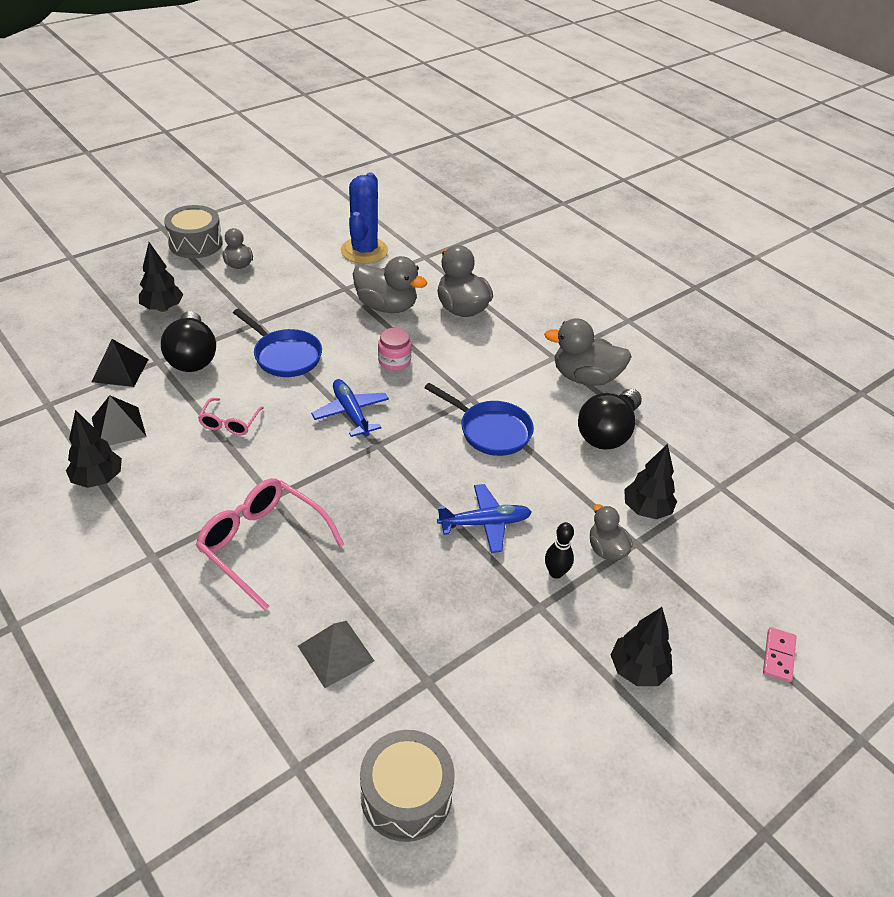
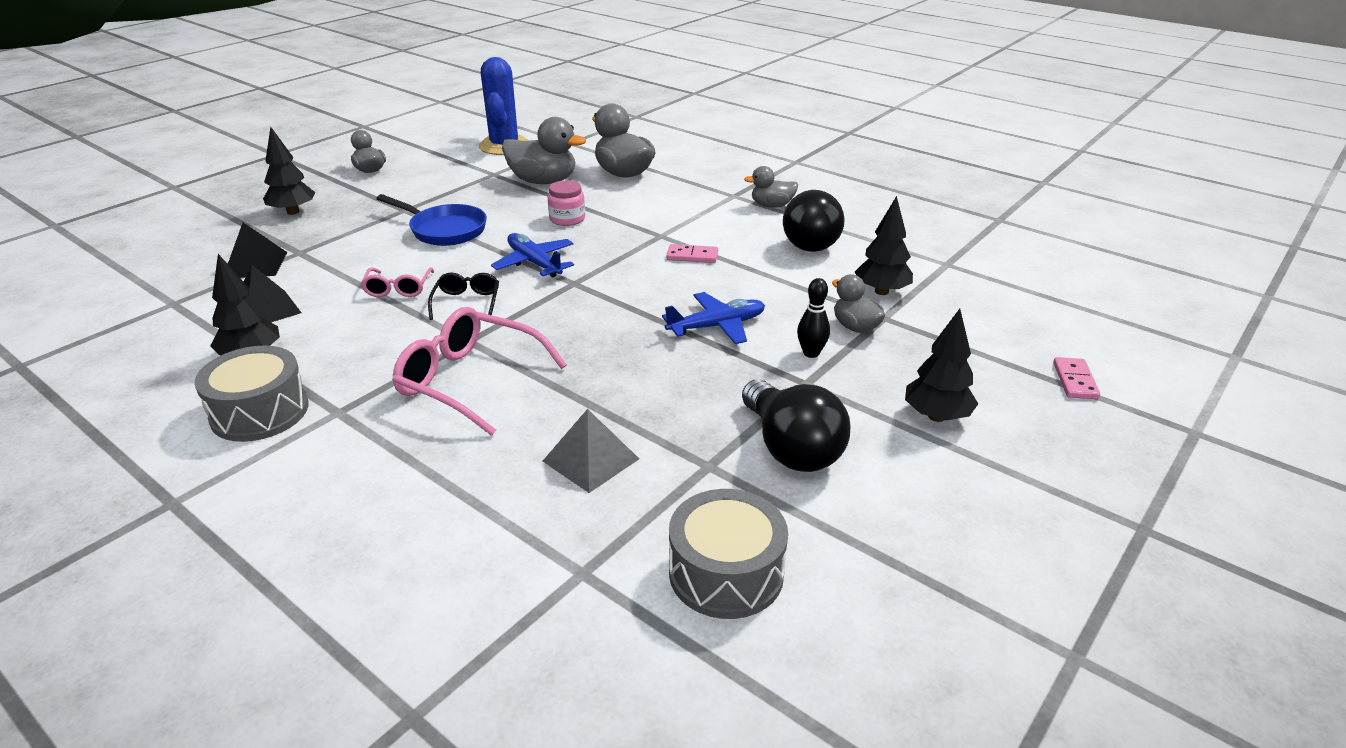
camera: 10 degrees left, 10 degrees down
(192, 357) = (338, 244): black light bulb -> black light bulb (791, 448)
(195, 243) = (317, 161): grey drum -> grey drum (260, 412)
(282, 451) = (467, 302): none -> black glasses
(491, 431) = (692, 256): blue pan -> pink domino
(585, 377) = (772, 205): grey duck -> grey duck, size x0.59

